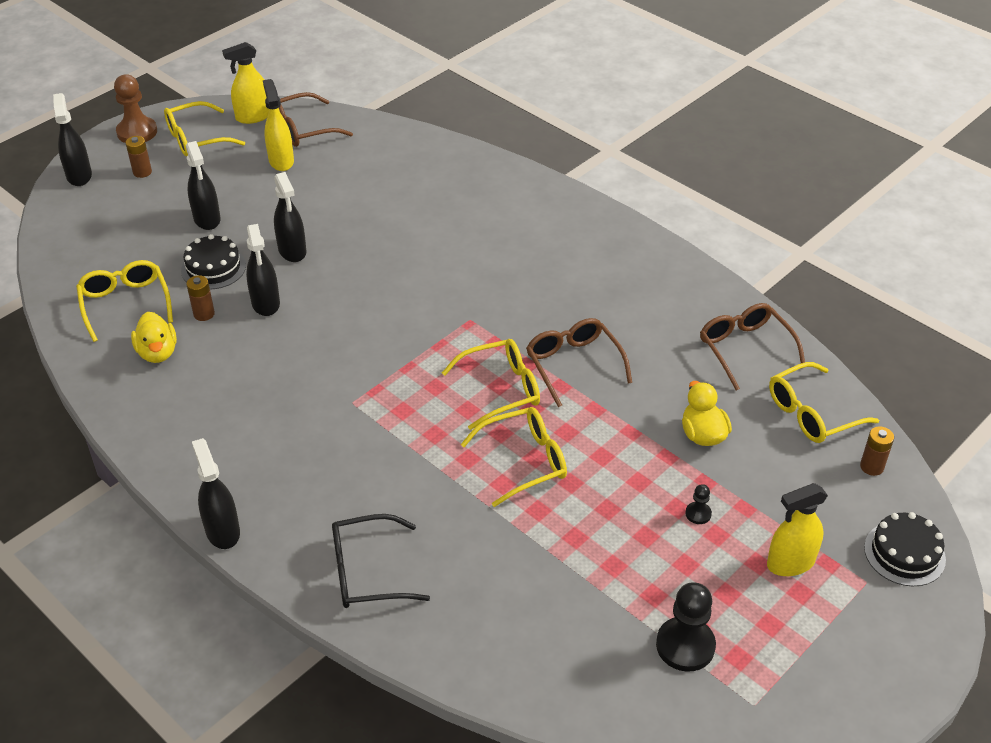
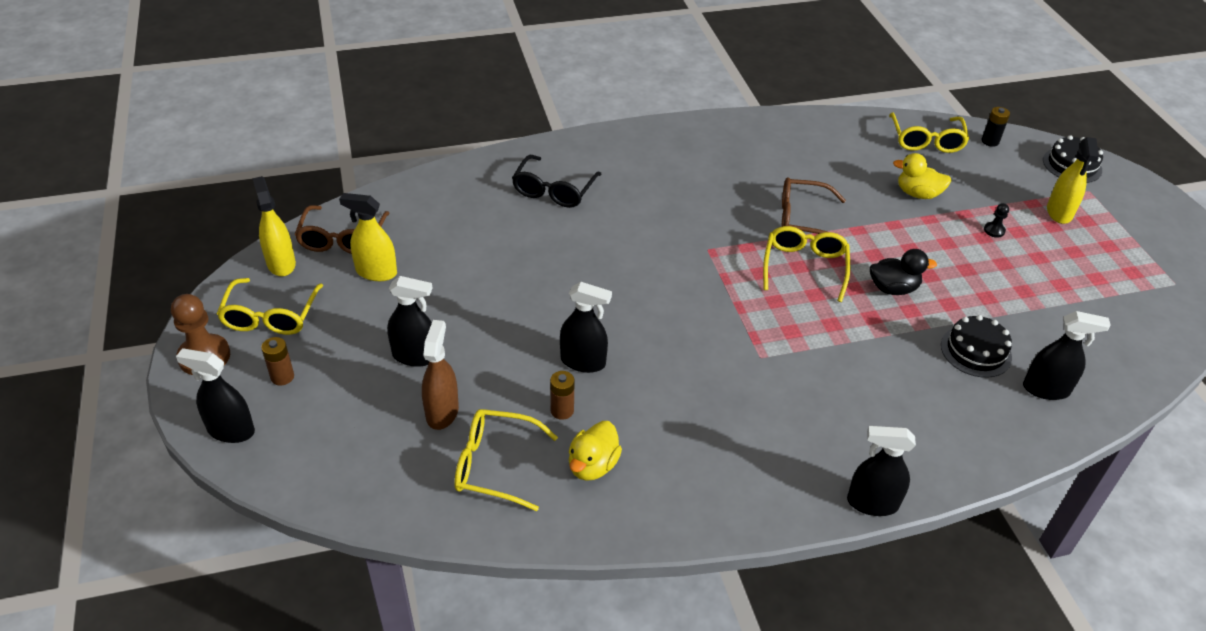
camera: 60 degrees left, 0 degrees up
(157, 353) = (593, 465): yellow duck -> yellow duck turned 105 degrees clockwise
(160, 256) = (442, 412): none -> brown spray bottle
(213, 268) = (497, 379): black cake -> black cake (976, 351)
(253, 117) = (281, 263): yellow spray bottle -> yellow spray bottle turned 150 degrees clockwise
(292, 251) = (522, 316): black spray bottle -> black spray bottle (1046, 389)
(366, 572) = (968, 426): black glasses -> black glasses (554, 190)
(524, 461) = (893, 288): yellow glasses -> black duck
(685, 645) = (1113, 290): black pawn -> none
(745, 349) = (843, 137): brown glasses -> none
(871, 467) = (990, 141): brown battery -> black battery

